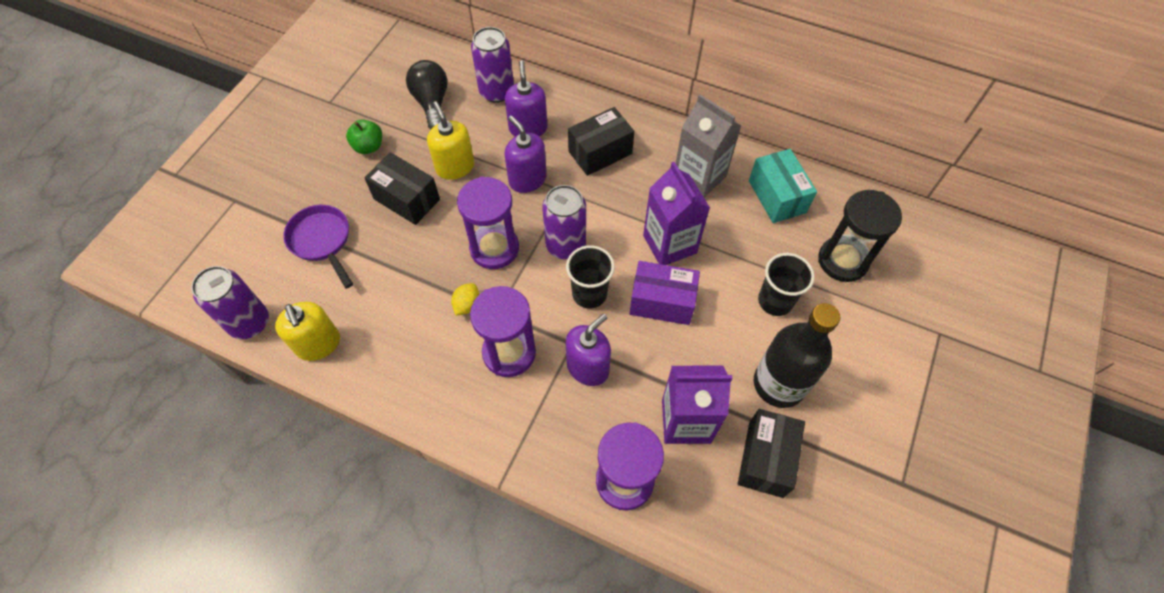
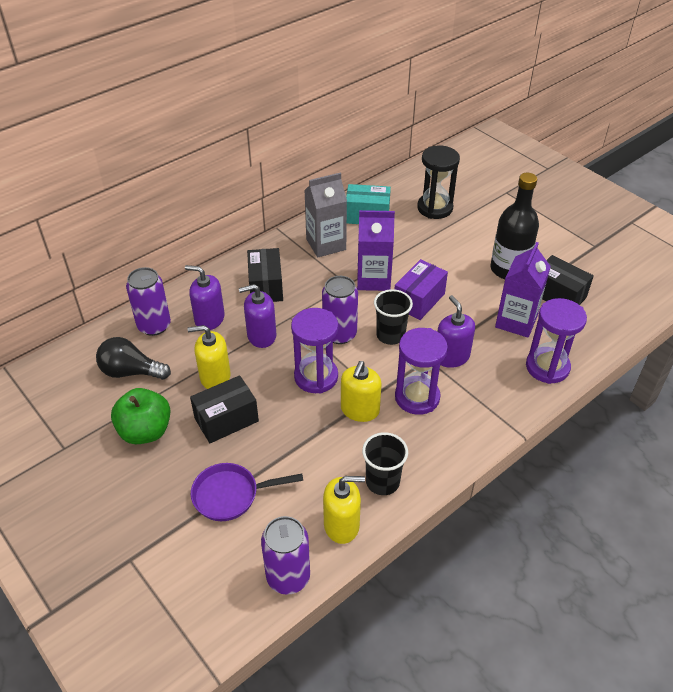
camera: 65 degrees left, 15 degrees down
(368, 147) = (145, 431): green apple -> green apple, size x1.61
(467, 305) = (360, 410): yellow lemon -> yellow soap dispenser
(775, 301) = (448, 248): black cup -> black cup (382, 482)

